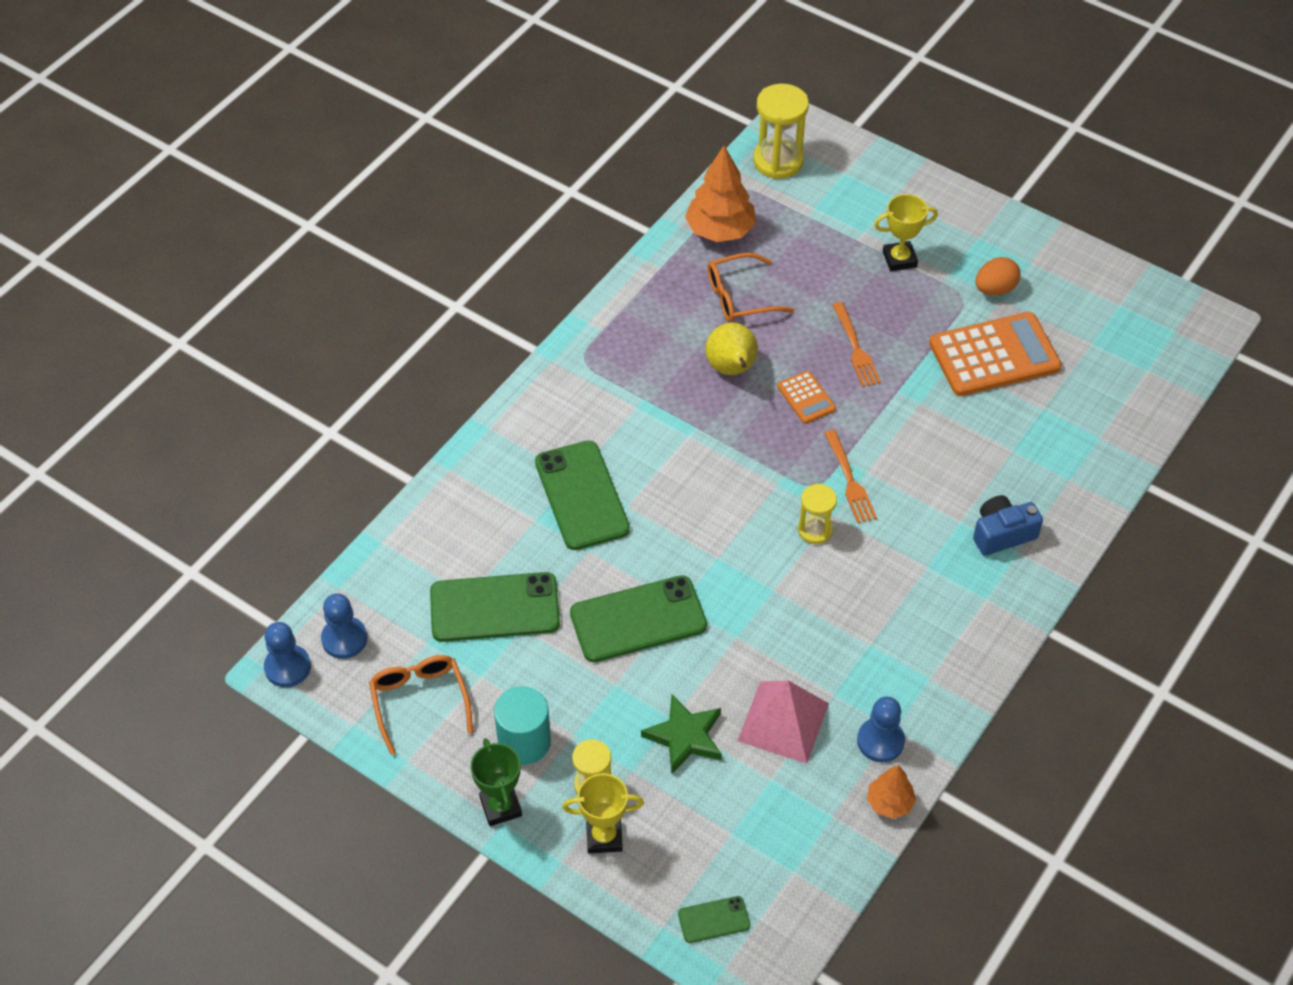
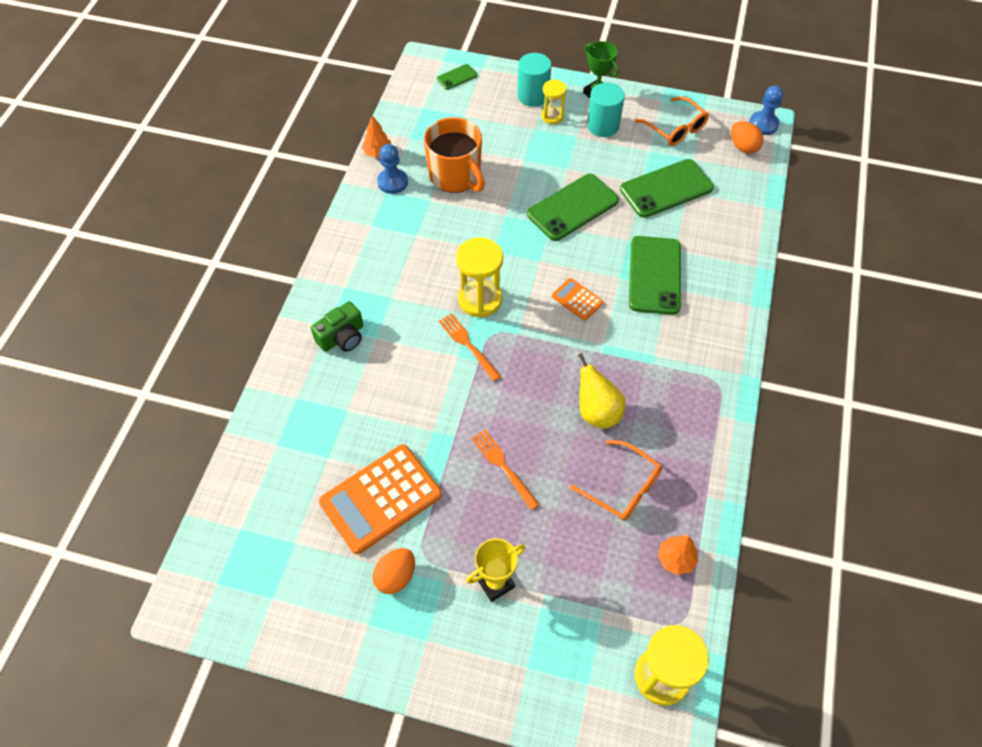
camera: 160 degrees right, 5 degrees up
(344, 639) = (743, 147): blue pawn -> orange egg
(582, 495) = (654, 275): green phone -> green phone turned 45 degrees clockwise
(604, 837) = (533, 95): yellow trophy -> turquoise cylinder
(685, 736) = (511, 153): green star -> none
(720, 230) = (676, 559): orange tree -> orange tree, size x0.56
(740, 297) = (623, 487): orange glasses -> orange glasses turned 75 degrees clockwise
(783, 722) = (456, 176): pink pyramid -> orange mug
(806, 398) = (527, 405): orange calculator -> orange calculator (577, 299)
(815, 530) = (480, 299): yellow hourglass -> yellow hourglass, size x1.68
(1002, 534) = (342, 337): blue camera -> green camera

